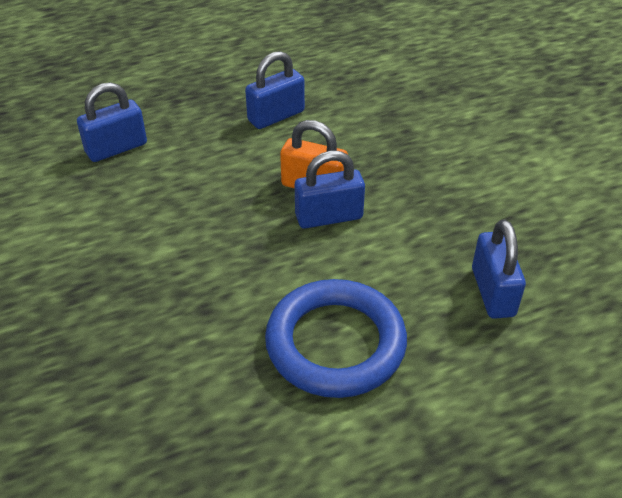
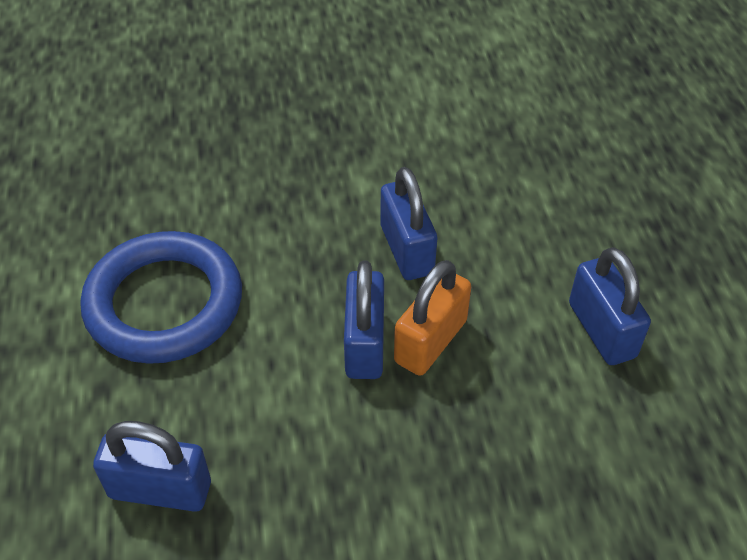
camera: 105 degrees right, 5 degrees up
(116, 148) = (556, 159): blue padlock -> blue padlock (406, 250)

